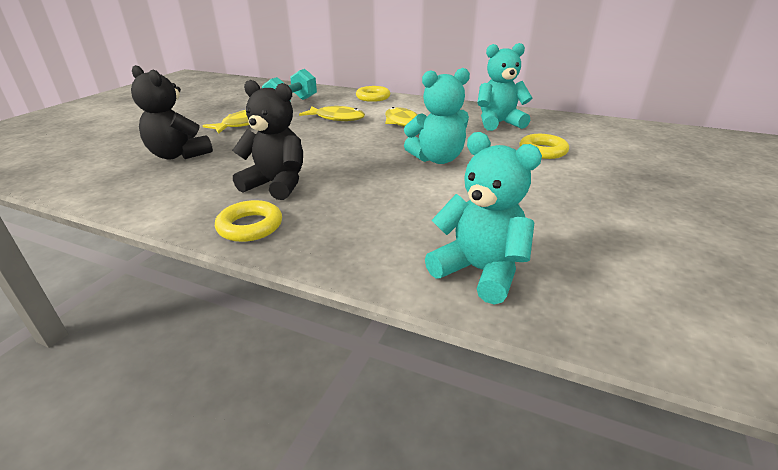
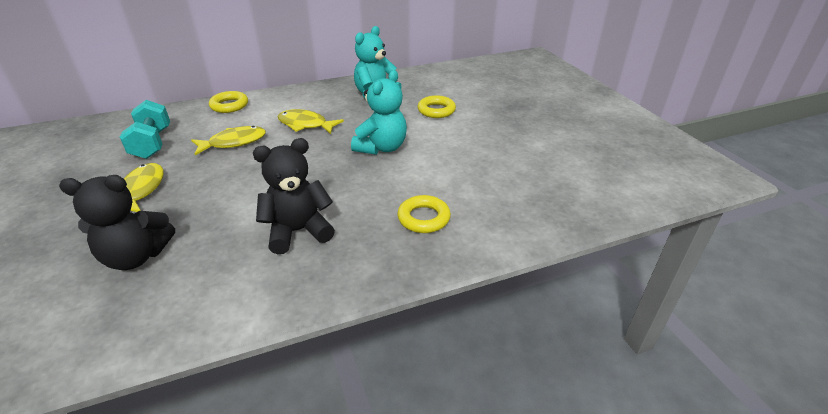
camera: 45 degrees left, 5 degrees up
(250, 226) = (342, 275): yellow ring -> yellow ring (423, 218)
(479, 271) = (519, 215): turquoise teddy bear -> none

